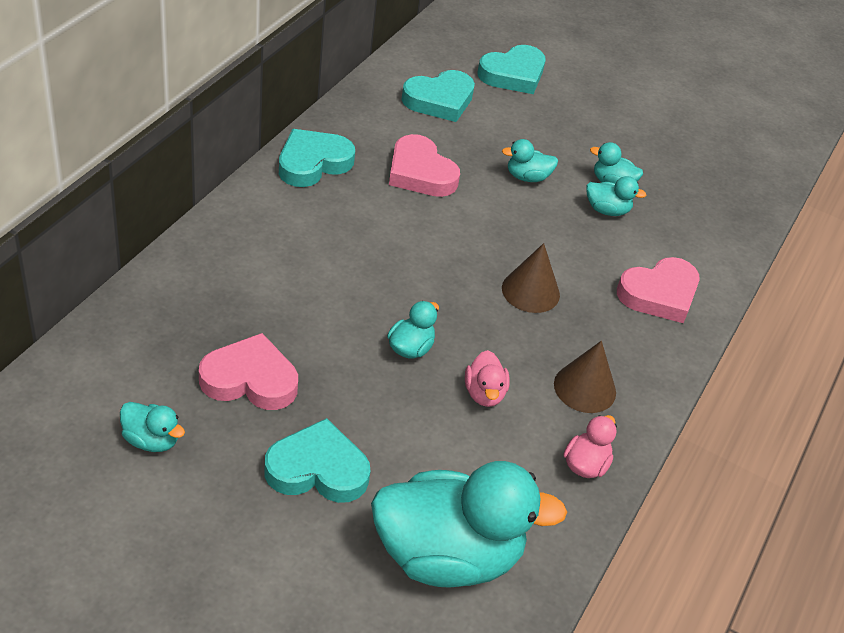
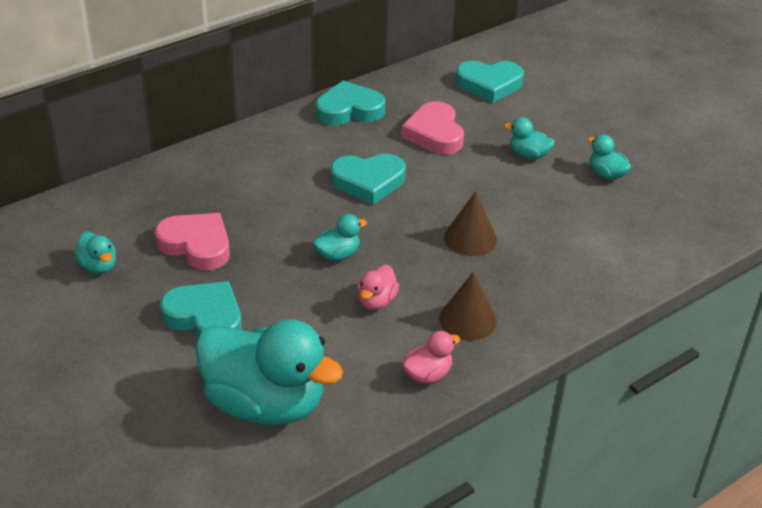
camera: 30 degrees right, 5 degrees down
(513, 74) = (571, 77): turquoise heart -> turquoise heart (368, 182)
(607, 210) = (585, 194): turquoise duck -> none
(659, 294) = (589, 267): pink heart -> none

